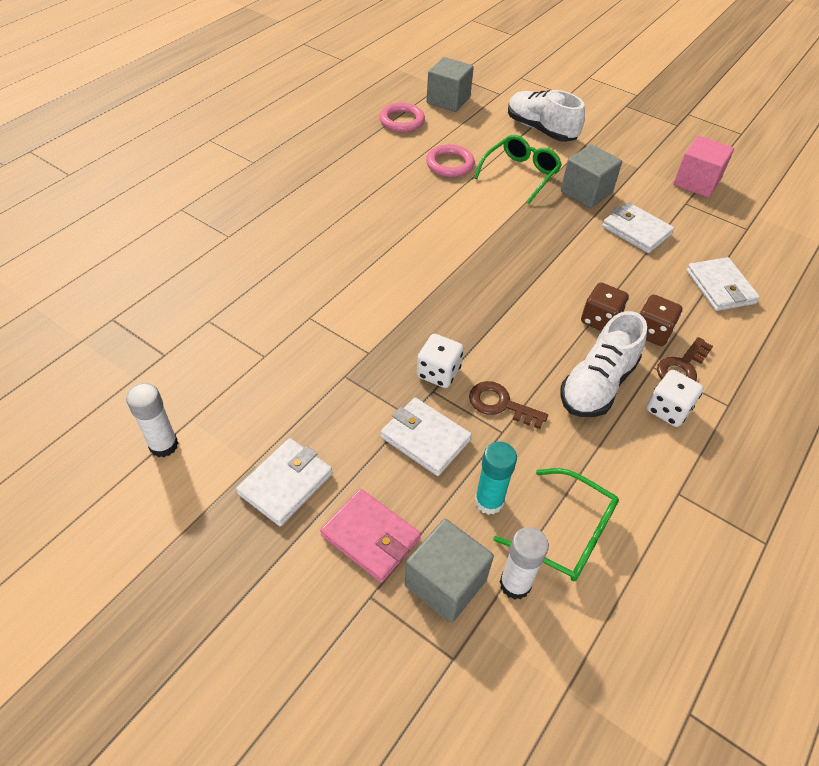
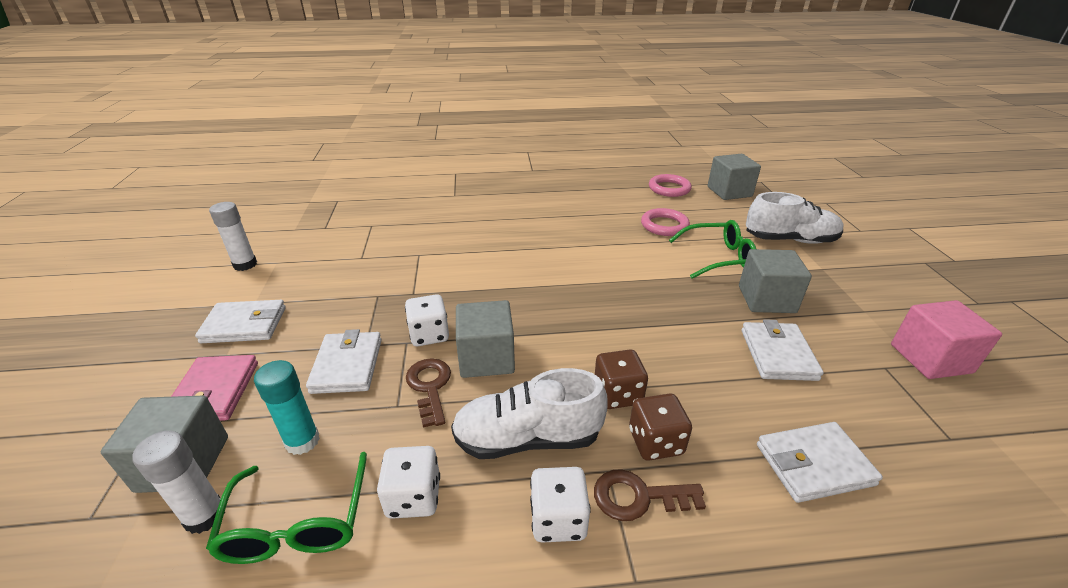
camera: 50 degrees right, 15 degrees down
(500, 358) = (486, 358): none -> grey cube
(541, 129) = (790, 240): white shoe -> white shoe turned 90 degrees clockwise
(596, 465) = (413, 497): none -> white dice
(720, 287) = (814, 464): white wallet -> white wallet turned 45 degrees clockwise

